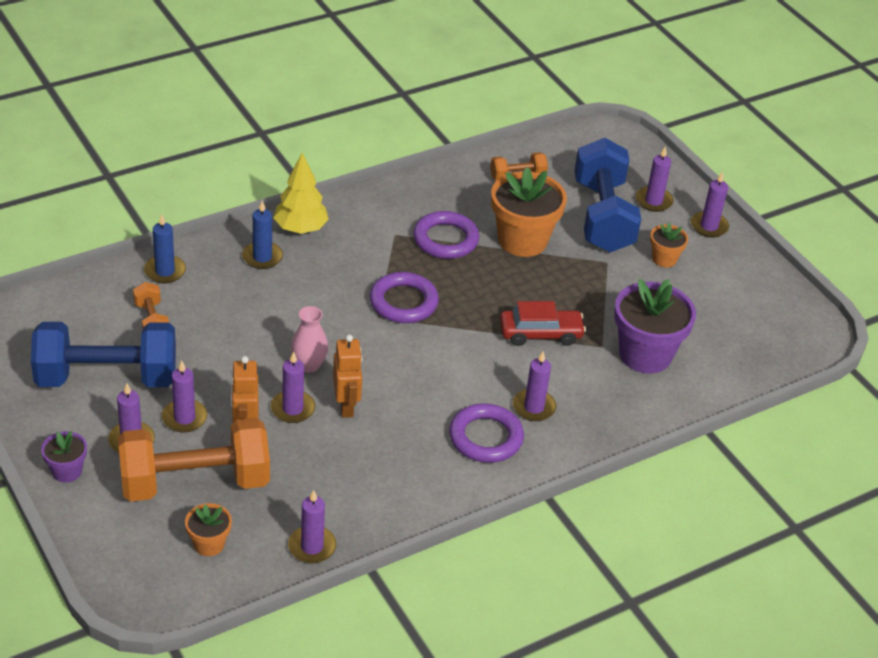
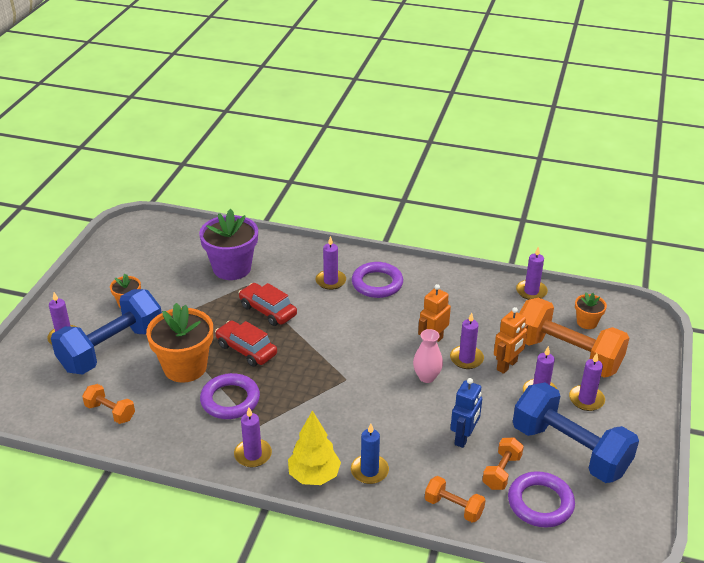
camera: 130 degrees left, 5 degrees down
(67, 471) = (643, 406): purple flower pot -> none
(165, 271) = (453, 507): blue candle -> orange dumbbell
(213, 330) = (464, 437): none -> blue robot
(403, 302) = (318, 377): purple ring -> purple ring (540, 503)
(499, 286) = (246, 350): none -> red car
(709, 226) = (68, 303): purple candle -> purple candle (253, 454)

